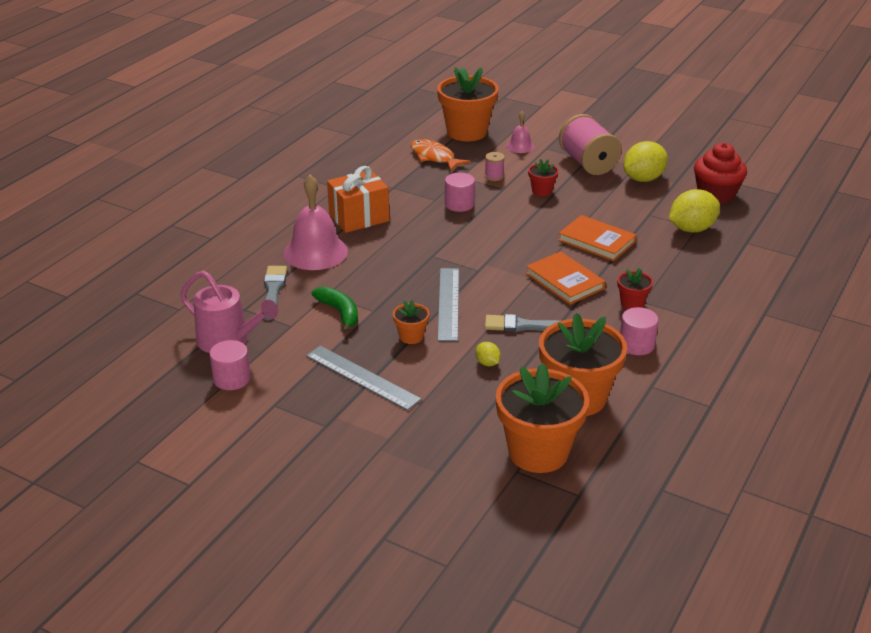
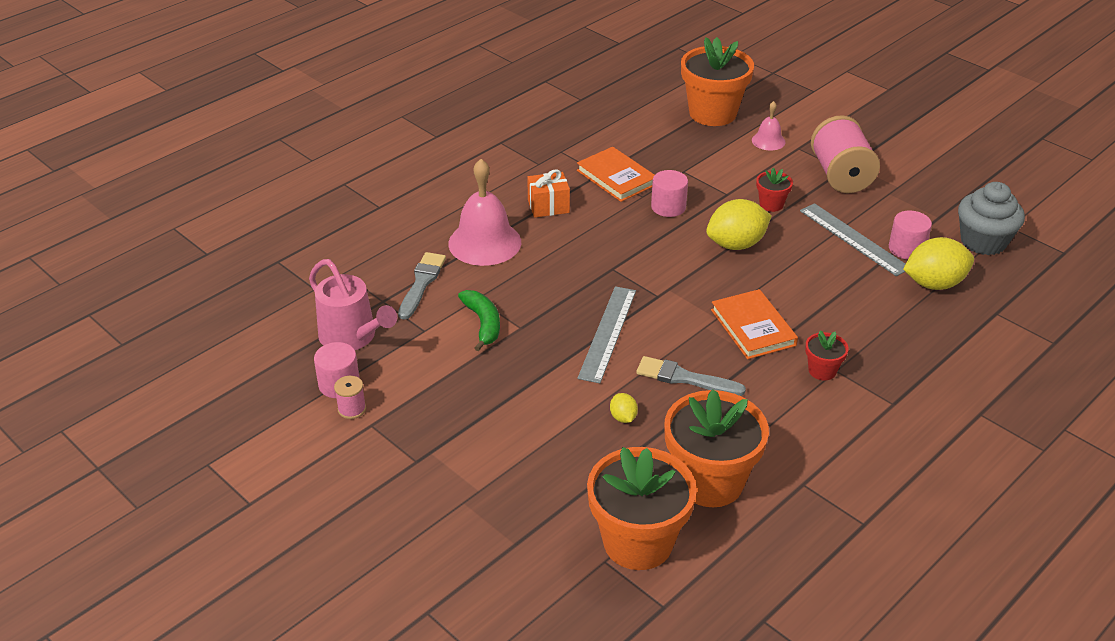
camera: 15 degrees right, 5 degrees up
(359, 217) = (548, 206): orange gift -> orange gift, size x0.66
(362, 377) = (477, 409): grey ruler -> grey ruler (853, 239)
(411, 336) = (550, 368): orange flower pot -> none
(434, 157) = (662, 141): orange fish -> none
(494, 176) = (722, 176): pink spool -> pink spool (352, 409)
(596, 241) = (811, 281): orange book -> orange book (616, 177)
(636, 345) = (806, 426): pink cylinder -> pink cylinder (906, 249)
(643, 179) = (900, 206): yellow lemon -> yellow lemon (736, 244)
(716, 194) = (983, 241): red cupcake -> grey cupcake

